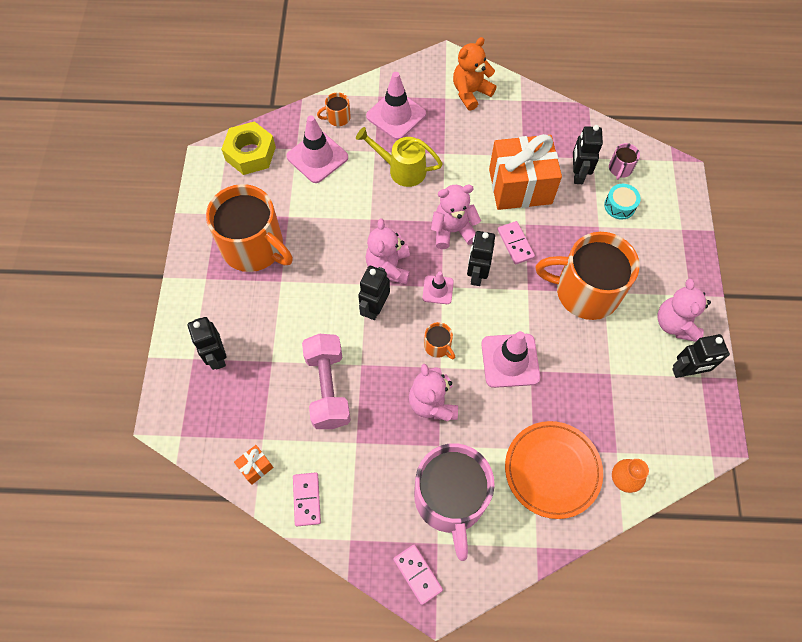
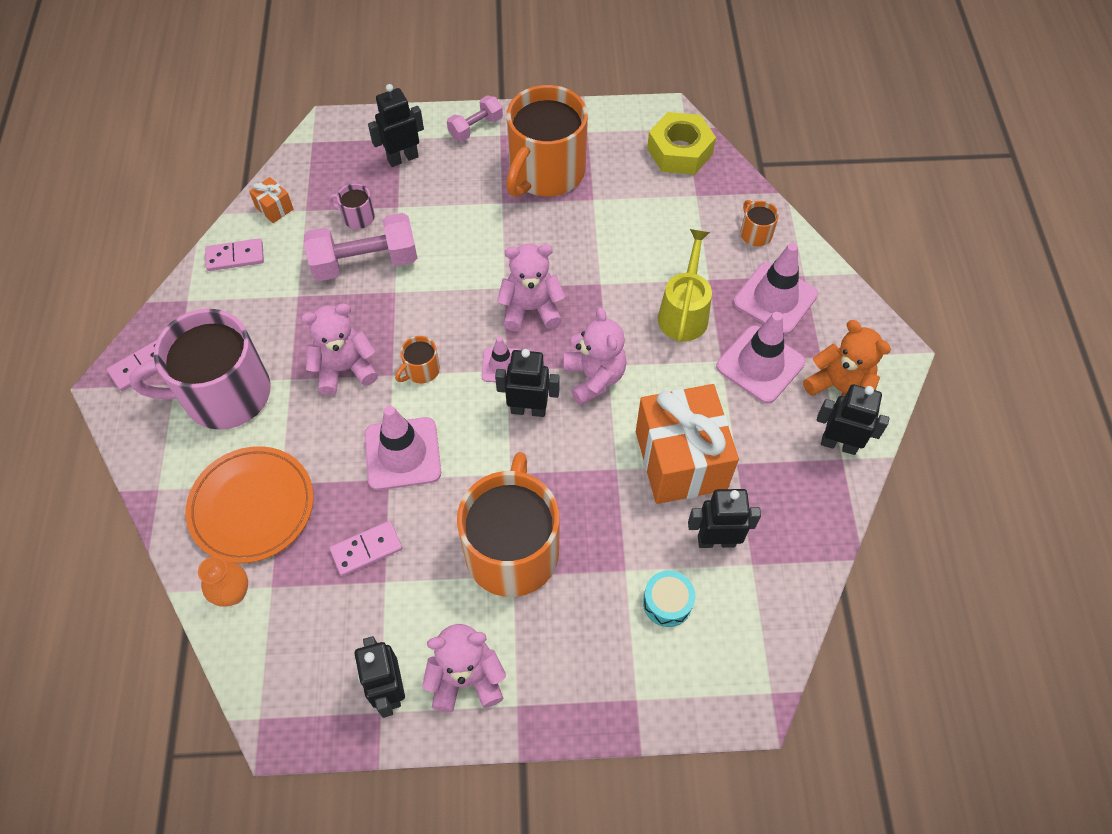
camera: 85 degrees right, 5 degrees down
(193, 297) = (475, 128): none -> pink dumbbell
(317, 157) = (687, 218): pink traffic cone -> pink traffic cone (760, 364)
(375, 308) = (471, 299): black robot -> black robot (839, 444)
(515, 244) = (582, 456): pink domino -> pink domino (366, 549)
(620, 169) = (738, 605): pink mug -> pink mug (357, 217)

